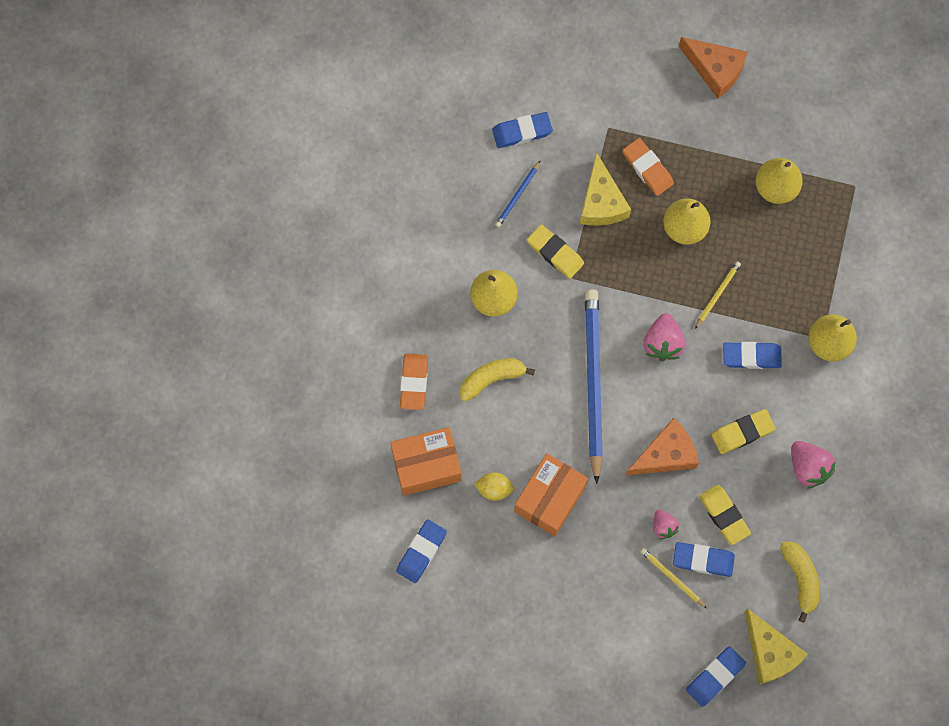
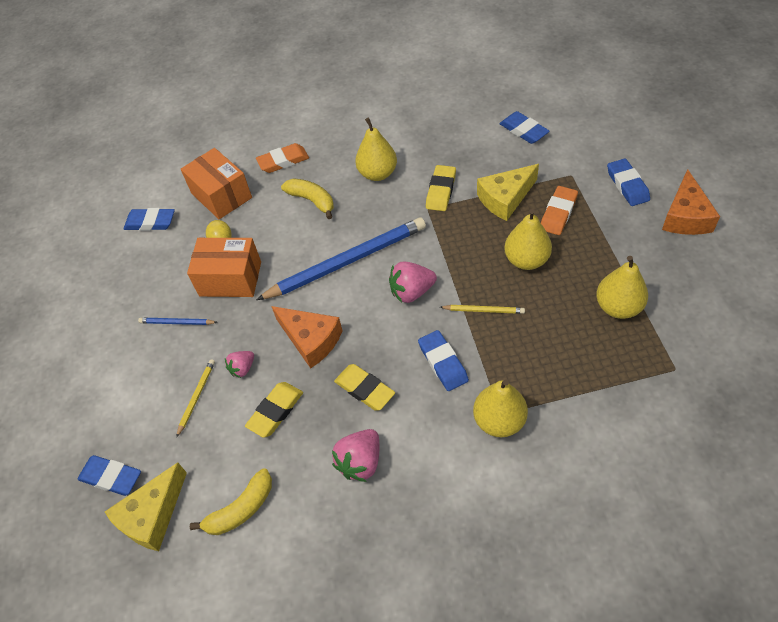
camera: 70 degrees right, 20 degrees down
(517, 195) = (471, 150): blue pencil -> blue pencil (177, 323)
(703, 560) = (224, 414): blue eraser -> blue eraser (627, 185)

